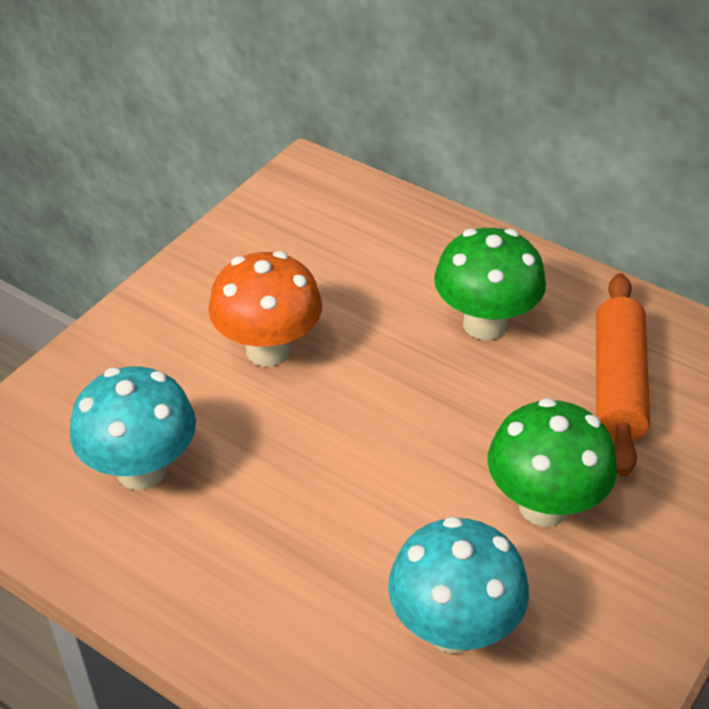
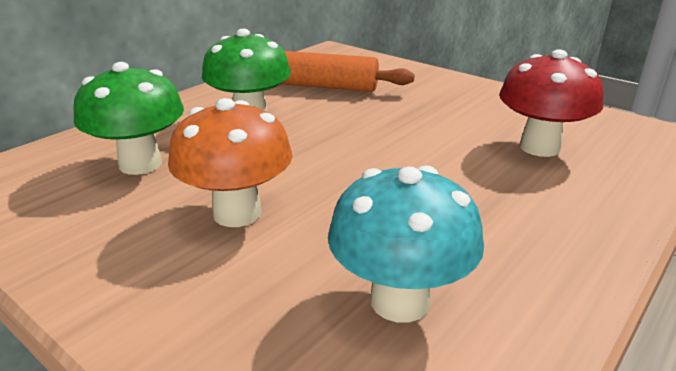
camera: 85 degrees left, 15 degrees down
(453, 628) = (539, 147): turquoise mushroom -> red mushroom
(544, 505) = (428, 114): green mushroom -> green mushroom (140, 164)

